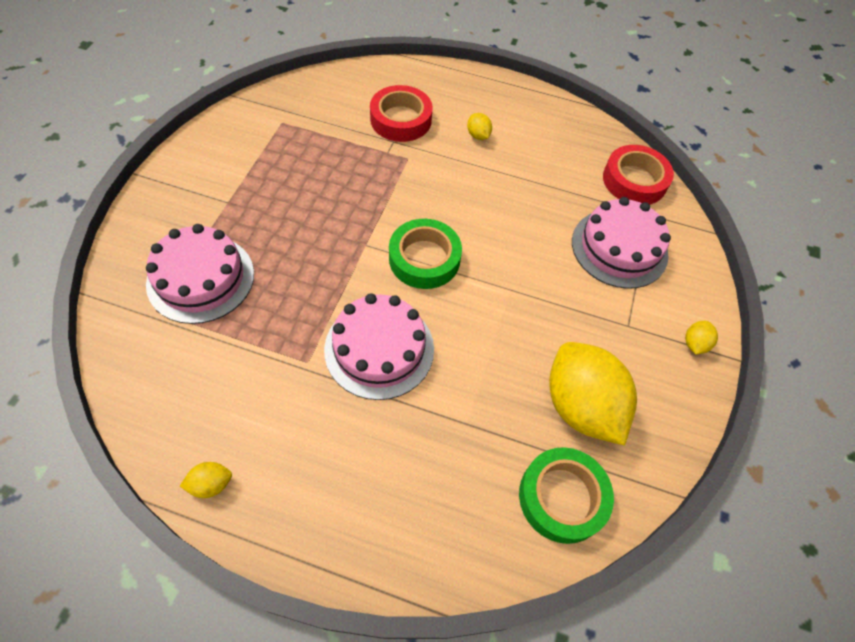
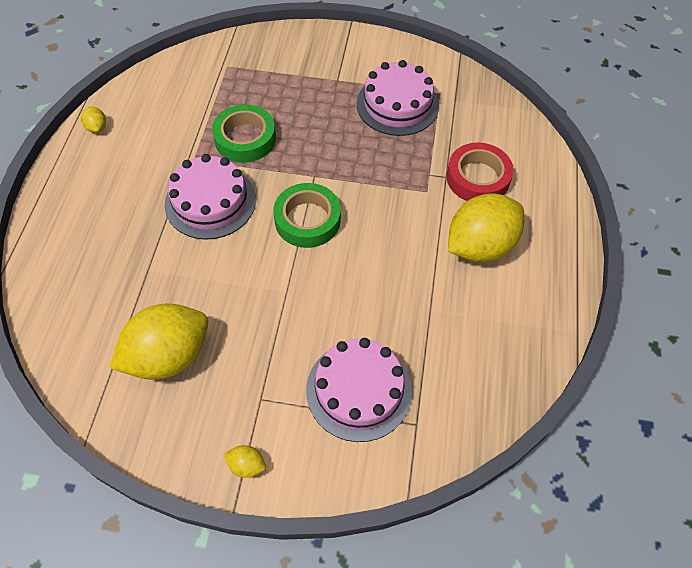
camera: 85 degrees right, 0 degrees up
(201, 278) = (259, 83): pink cake -> pink cake (397, 104)
(478, 135) = (480, 246): yellow lemon -> yellow lemon, size x2.47
(562, 497) = (85, 344): green tape -> green tape (245, 139)
(634, 180) = (464, 407): red tape -> none

